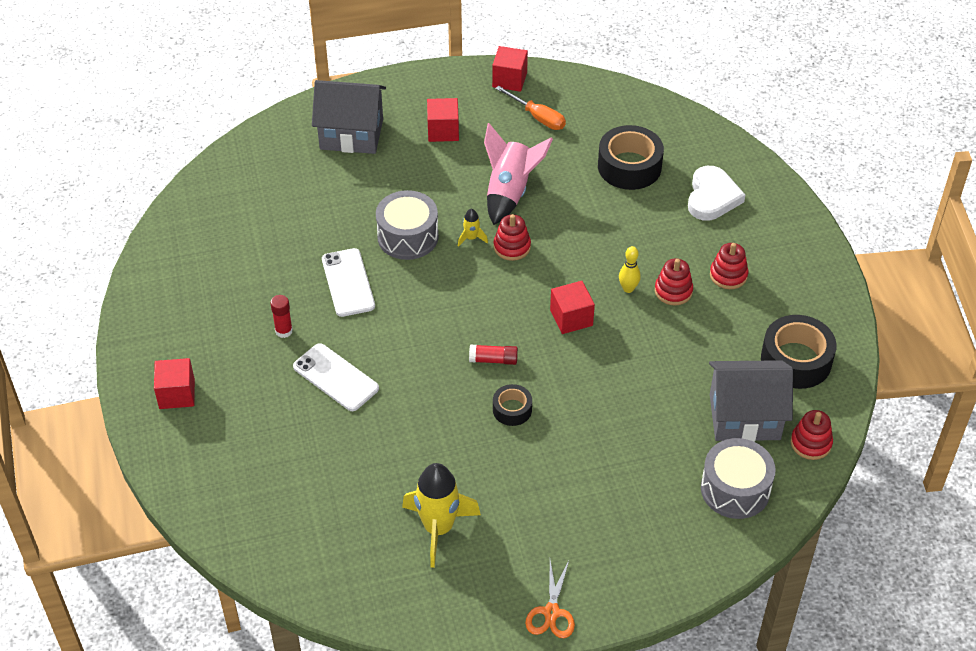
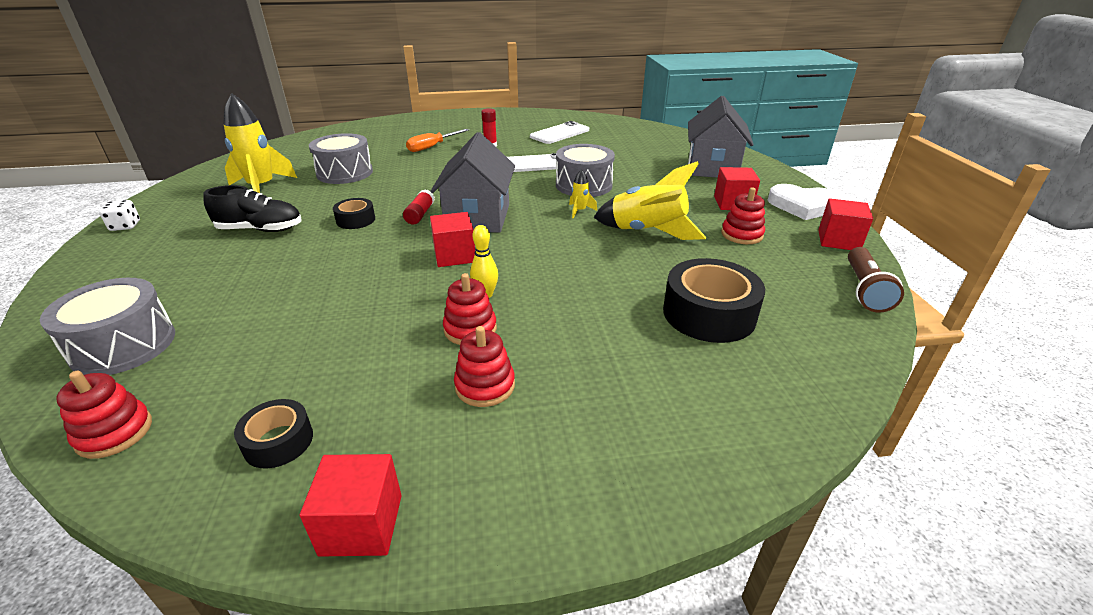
camera: 95 degrees right, 15 degrees down
(177, 394) = (449, 122): red cube -> red cube (361, 524)
(335, 377) = (436, 159): white phone -> white phone (560, 133)
(386, 460) = (345, 173): none -> grey drum
(510, 192) = (647, 232): pink rocket -> yellow rocket
(512, 247) = (565, 229): red stacking toy -> red stacking toy (741, 235)
(537, 117) = (779, 254): orange screwdriver -> orange screwdriver (432, 147)
(543, 483) = (260, 229): none -> black shoe
(551, 613) = (125, 226): orange scissors -> white dice
(583, 84) = (864, 289): none -> brown flashlight
(712, 197) = (657, 389): white heart -> white heart (803, 206)
(744, 417) = (221, 368): grey house -> grey house (478, 217)
(796, 360) = (278, 441): black tape -> black tape, size x0.54

